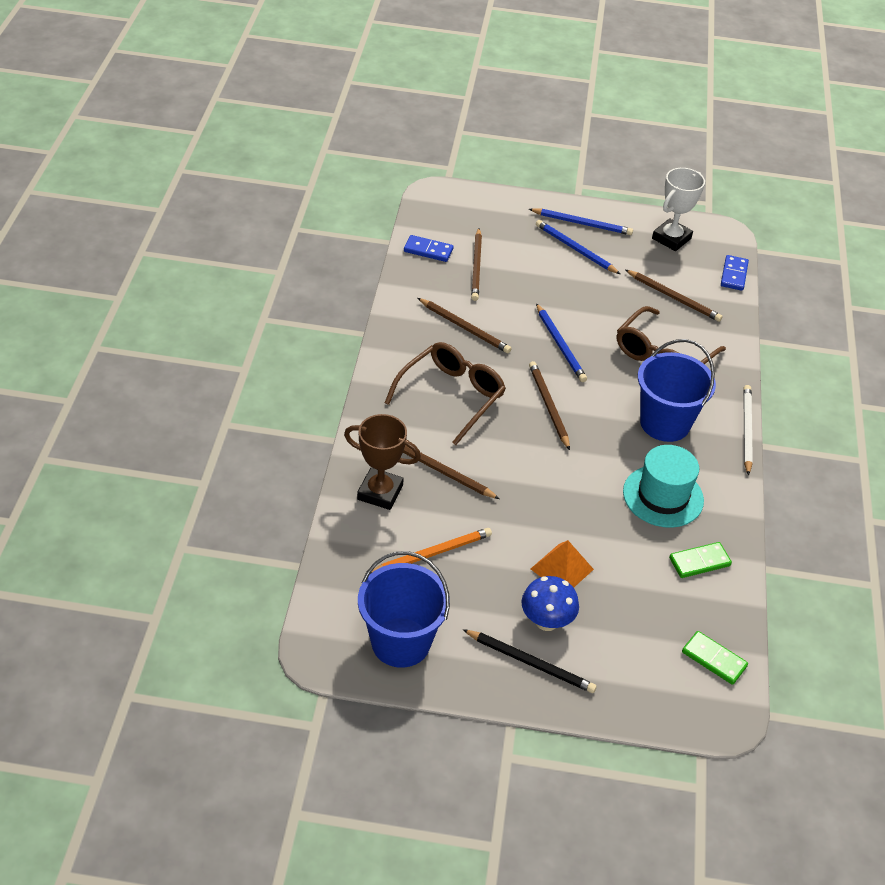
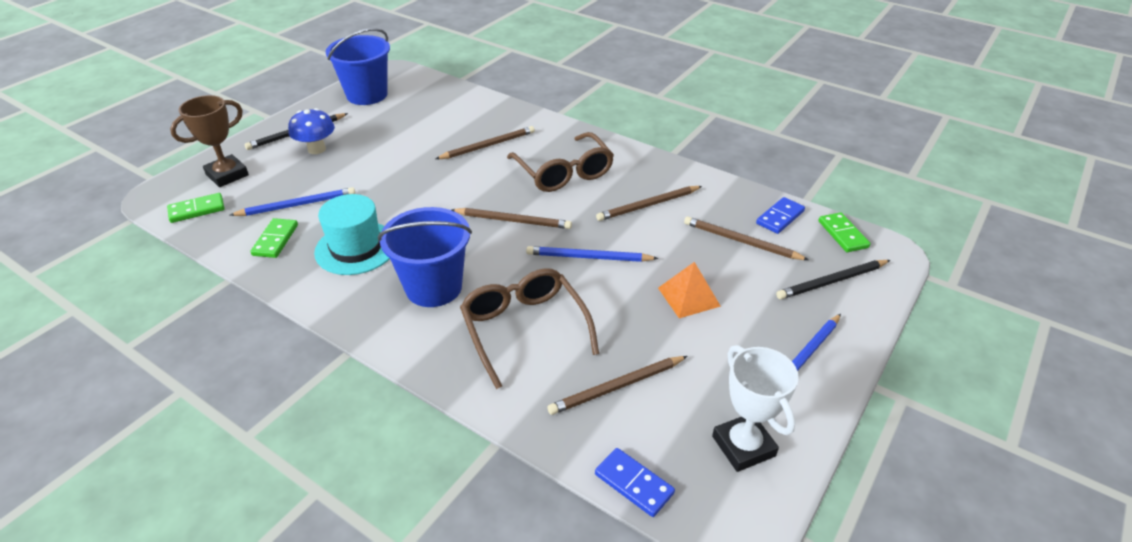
camera: 120 degrees right, 5 degrees down
(380, 492) = (491, 116): brown trophy -> brown trophy (227, 175)
(428, 216) = (843, 234): none -> green domino
(431, 554) = (419, 122): orange pencil -> none
(491, 217) = (832, 281): none -> black pencil
(561, 569) = (348, 169): orange pyramid -> orange pyramid (688, 296)
(575, 249) = (748, 332): blue pencil -> blue pencil (296, 205)
(746, 430) = (372, 346): white pencil -> none

